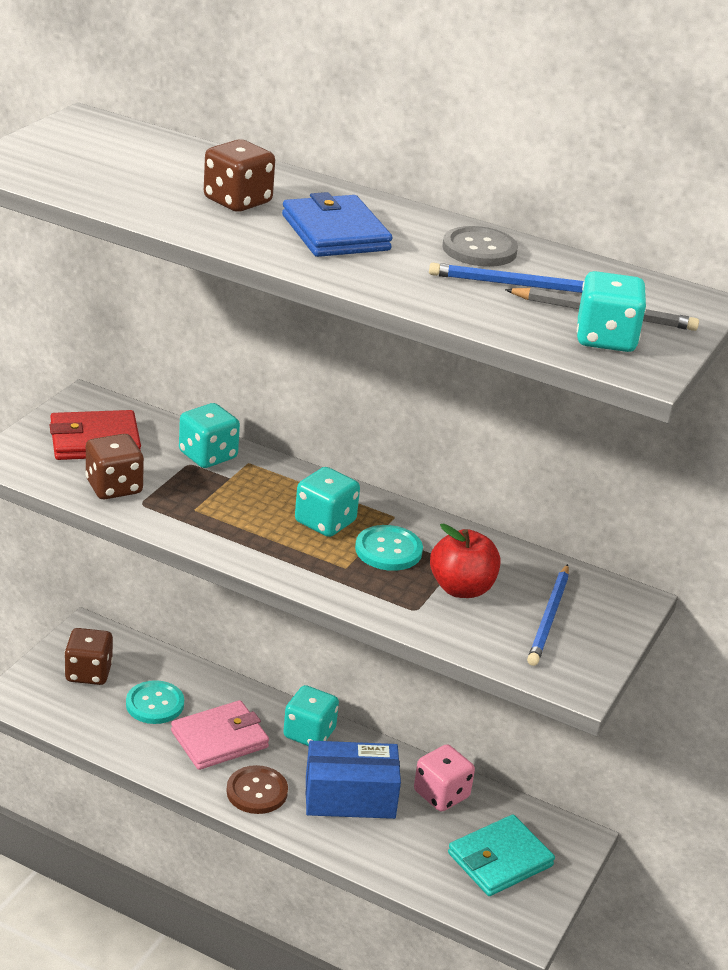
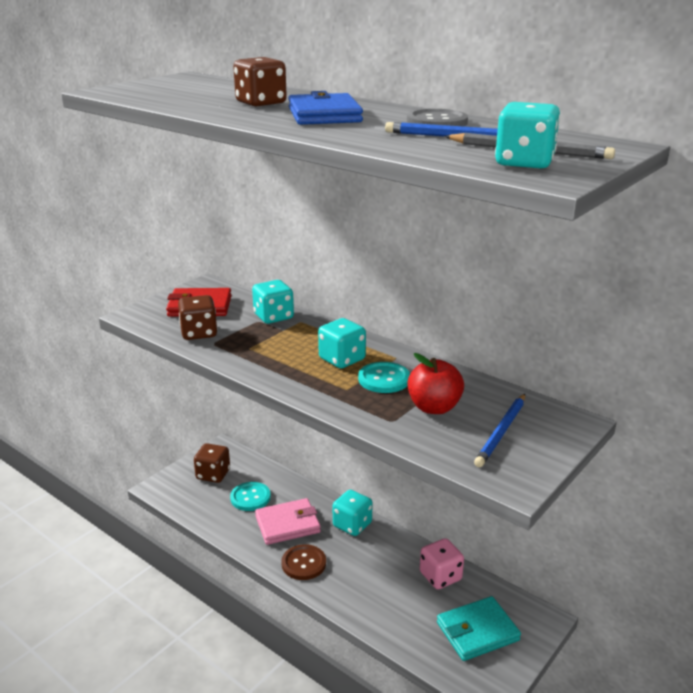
camera: 15 degrees right, 5 degrees down
(350, 797) = (371, 573): blue box -> none

